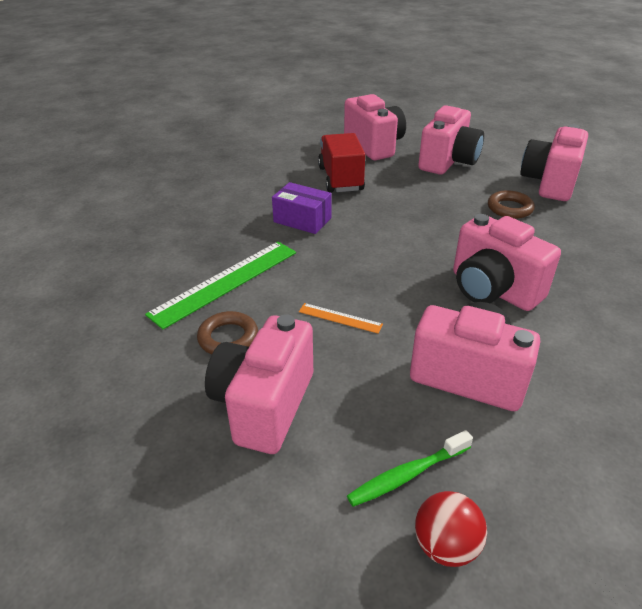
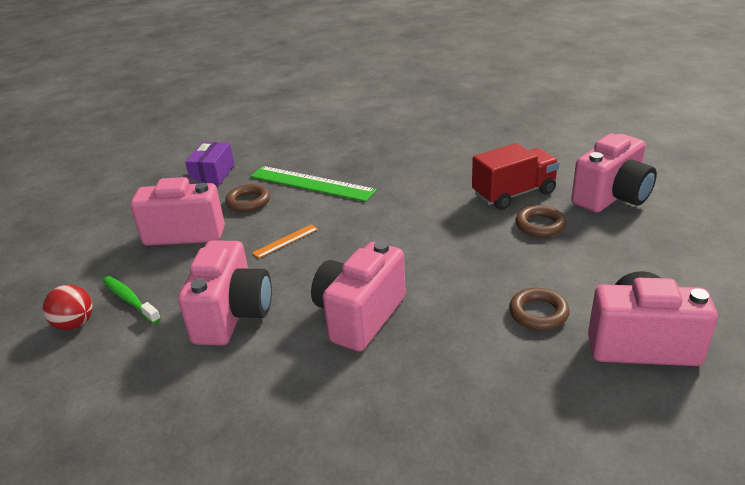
camera: 75 degrees right, 5 degrees down
(302, 220) = (420, 192): purple box -> purple box (213, 174)
(340, 318) = (285, 241): orange ruler -> orange ruler turned 45 degrees clockwise
(395, 180) = (540, 225): none -> brown ring
(448, 162) = (622, 253): pink camera -> none

